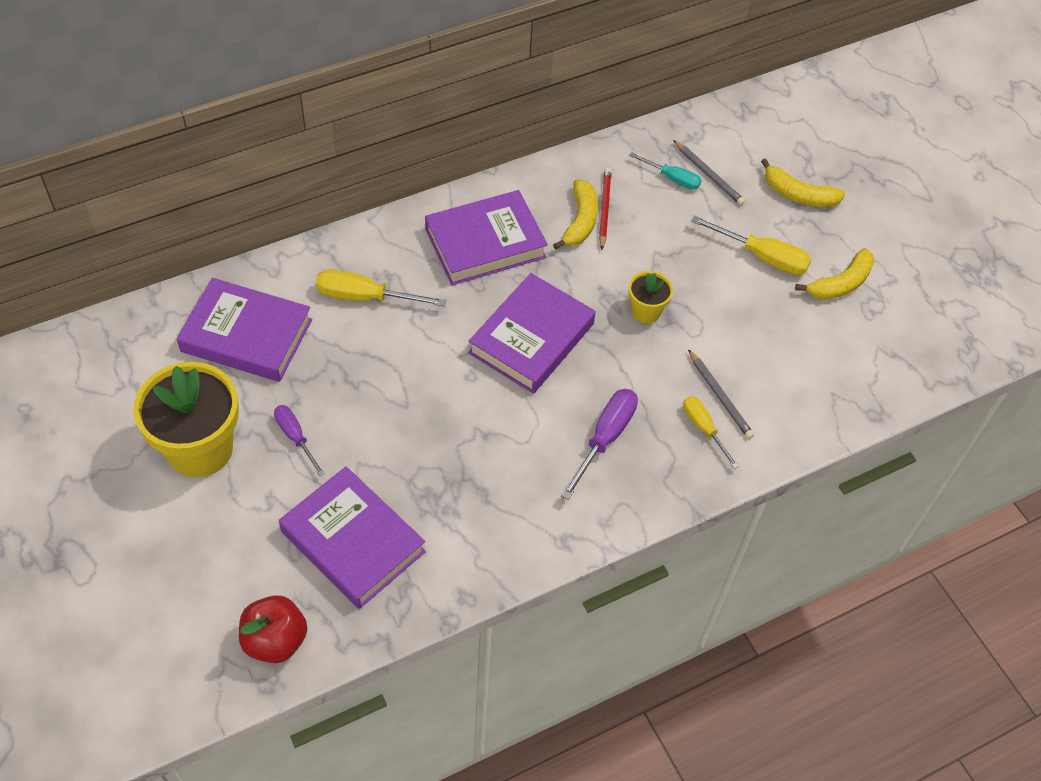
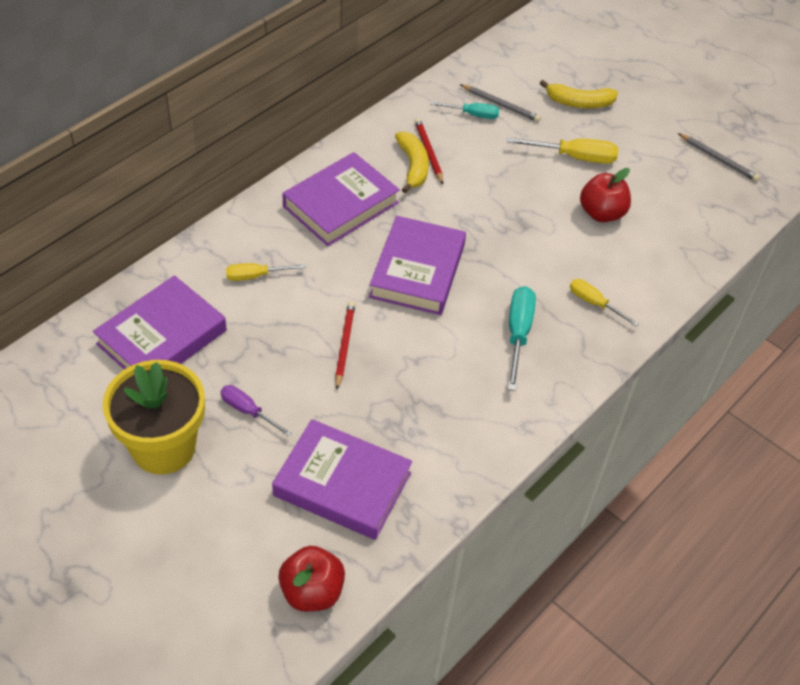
camera: 20 degrees left, 5 degrees down
(246, 335) = (162, 337): purple book -> purple book turned 45 degrees counterclockwise
(365, 297) = (256, 276): yellow screwdriver -> yellow screwdriver, size x0.64
(420, 397) = (344, 345): none -> red pencil
(605, 438) = (518, 334): purple screwdriver -> turquoise screwdriver
(646, 311) = (502, 224): yellow flower pot -> none
(719, 396) = (594, 274): grey pencil -> grey pencil (718, 159)
(761, 329) = (601, 213): none -> red apple
(840, 283) = (645, 162): yellow banana -> none

